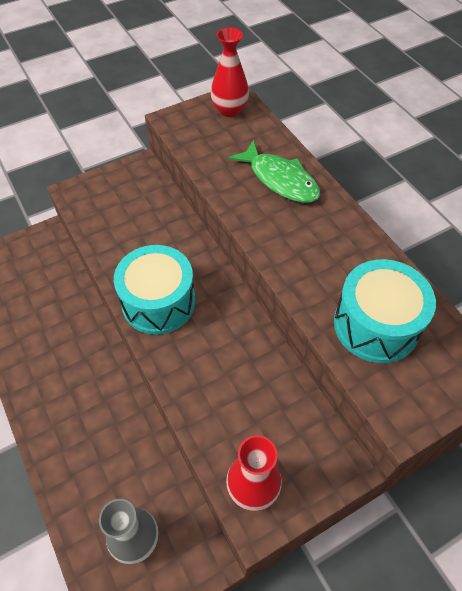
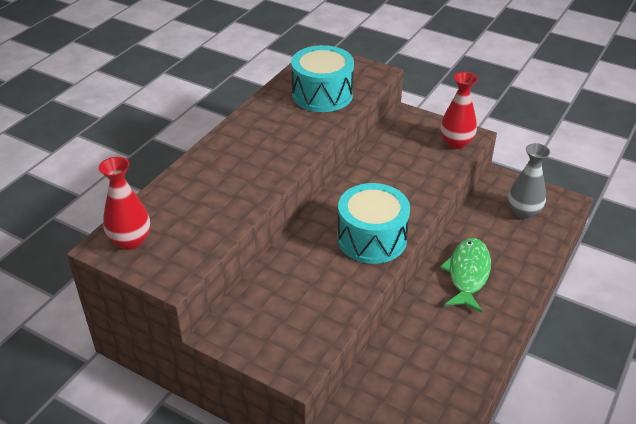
camera: 120 degrees left, 15 degrees down
(280, 180) = (214, 174): green fish -> green fish (467, 274)

